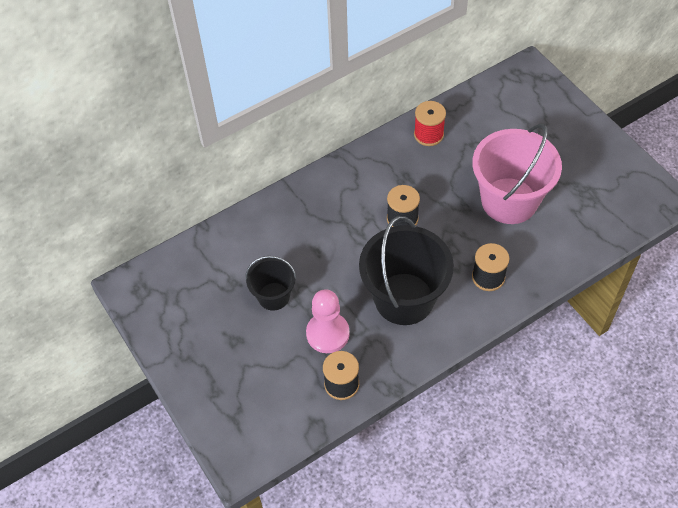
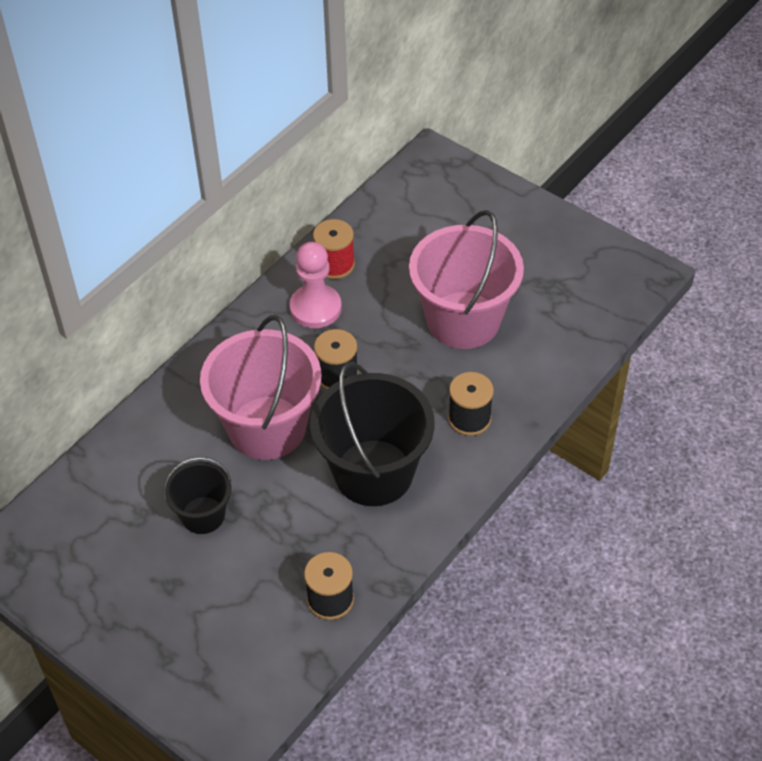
camera: 20 degrees left, 5 degrees down
(327, 334) = (290, 542): pink pawn -> pink pawn (315, 308)
(339, 244) = (267, 428): none -> pink bucket

